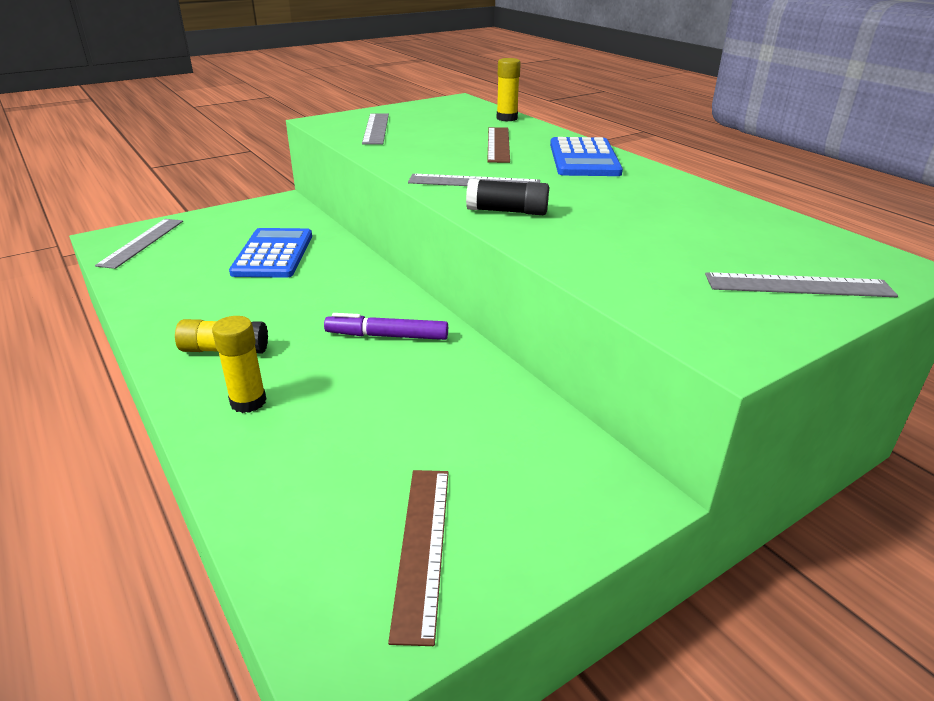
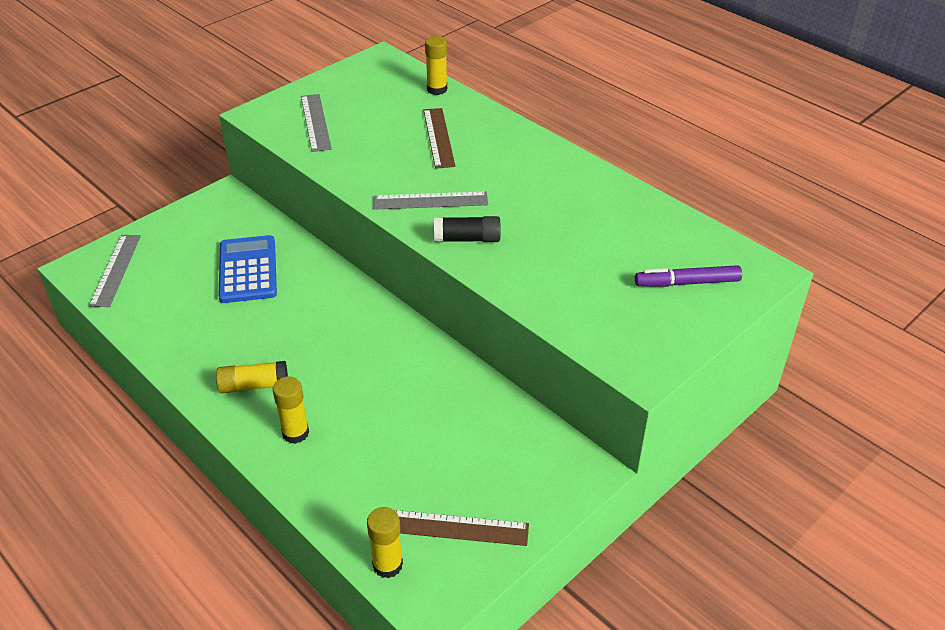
camera: 10 degrees left, 10 degrees up
(298, 585) = (387, 565): none -> yellow glue stick
(387, 336) = (381, 353): purple marker -> purple marker (687, 283)
(422, 547) = (458, 528): brown ruler -> brown ruler turned 75 degrees counterclockwise
(583, 159) = (519, 153): blue calculator -> none
(798, 285) = (690, 301): grey ruler -> none

